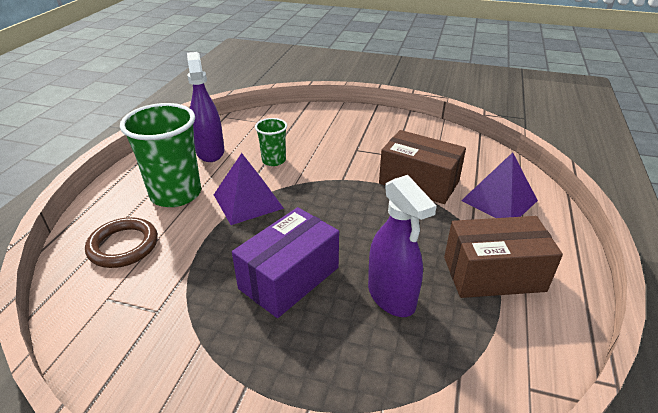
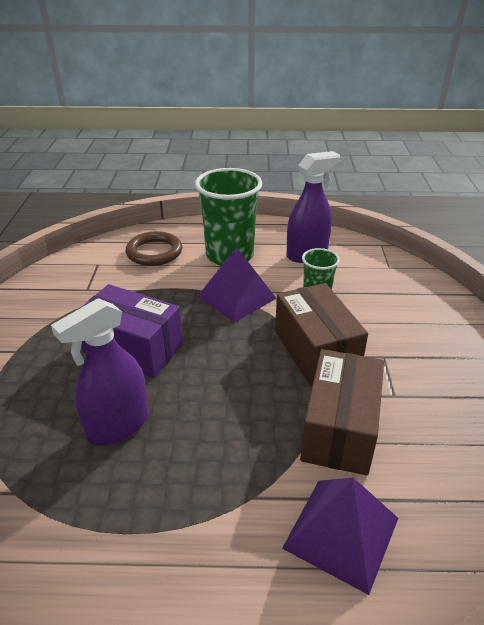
camera: 75 degrees right, 0 degrees up
(493, 274) = (169, 524): brown box -> brown box (316, 351)

